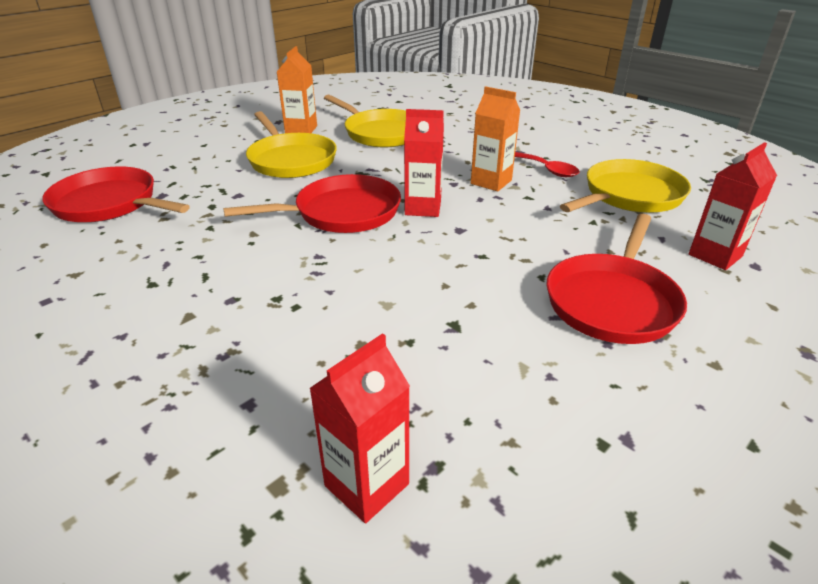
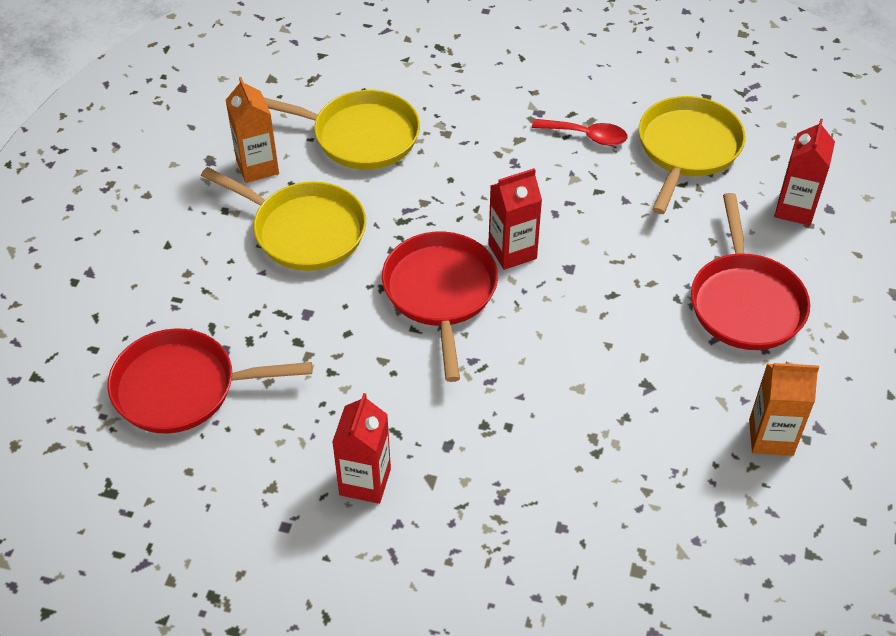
camera: 30 degrees left, 15 degrees up
(342, 213) = (440, 293): red pan -> red pan turned 45 degrees counterclockwise
(367, 485) = (689, 541): red carton -> red carton (365, 482)
(491, 182) = (547, 181): orange carton -> orange carton (771, 437)

